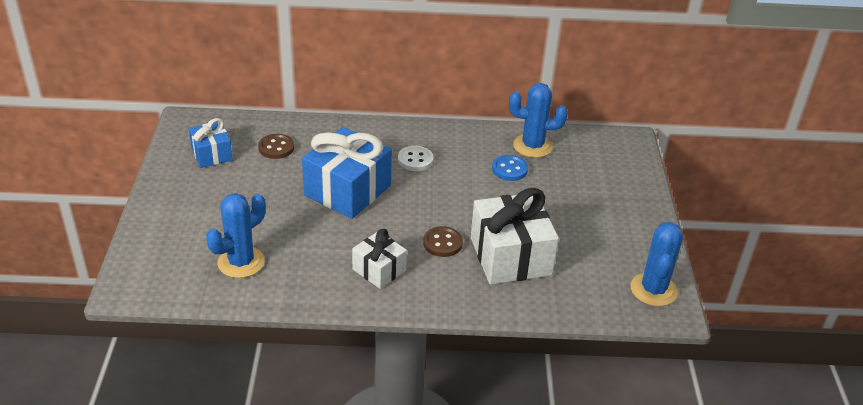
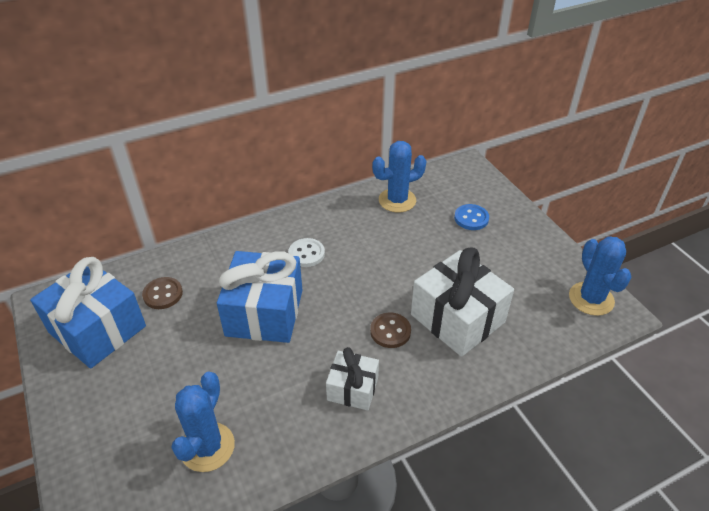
camera: 25 degrees left, 5 degrees up
(211, 154) = (97, 329): blue gift -> blue gift, size x1.79
(509, 169) = (394, 230): blue button -> blue button (471, 218)

